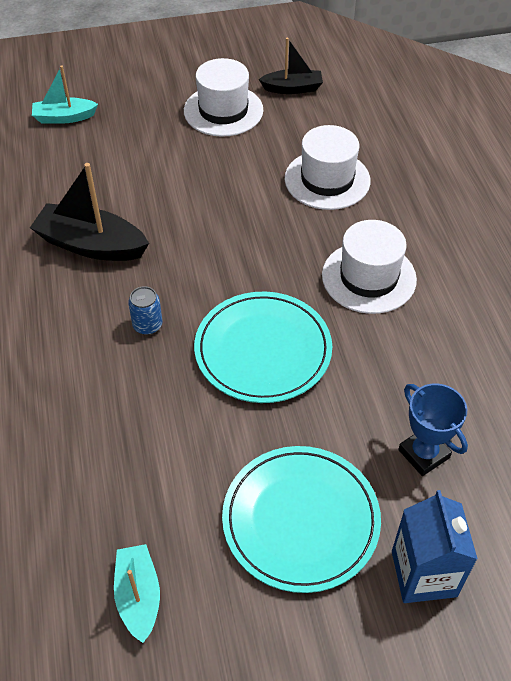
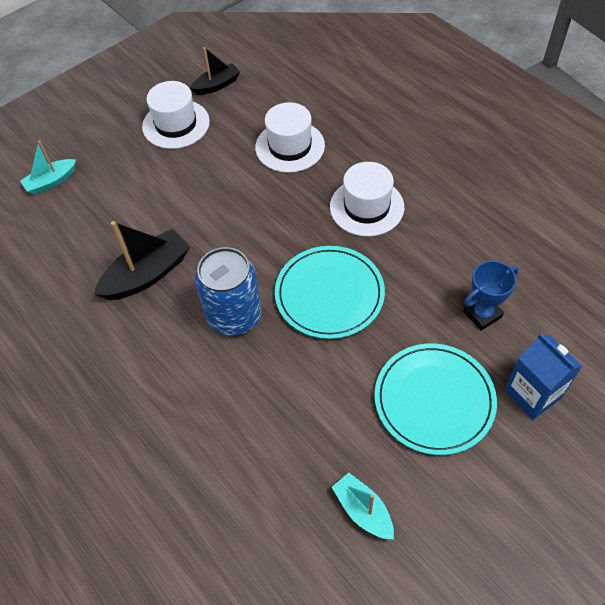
camera: 25 degrees left, 5 degrees up
(91, 245) = (147, 274): black boat -> black boat turned 150 degrees clockwise
(147, 325) = (234, 316): blue can -> blue can, size x2.25
(424, 454) = (482, 314): blue trophy -> blue trophy turned 60 degrees counterclockwise

